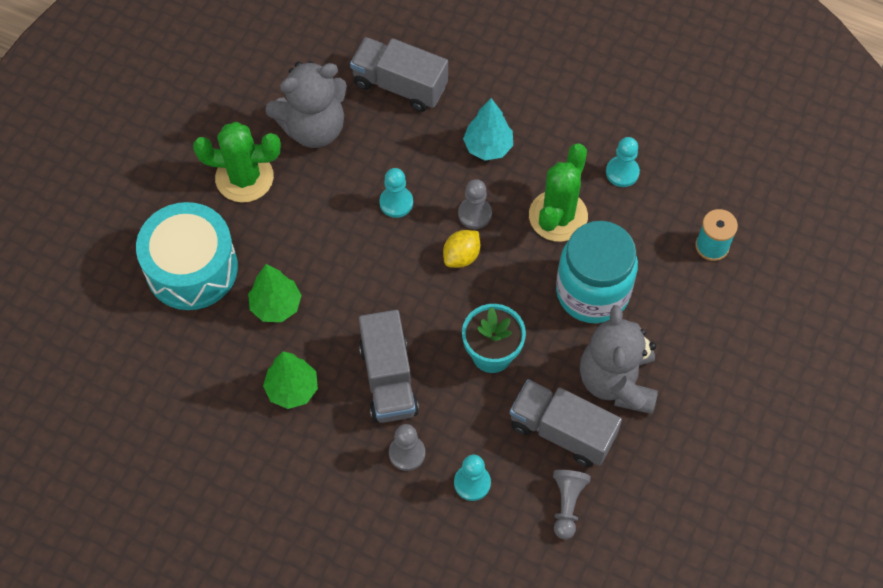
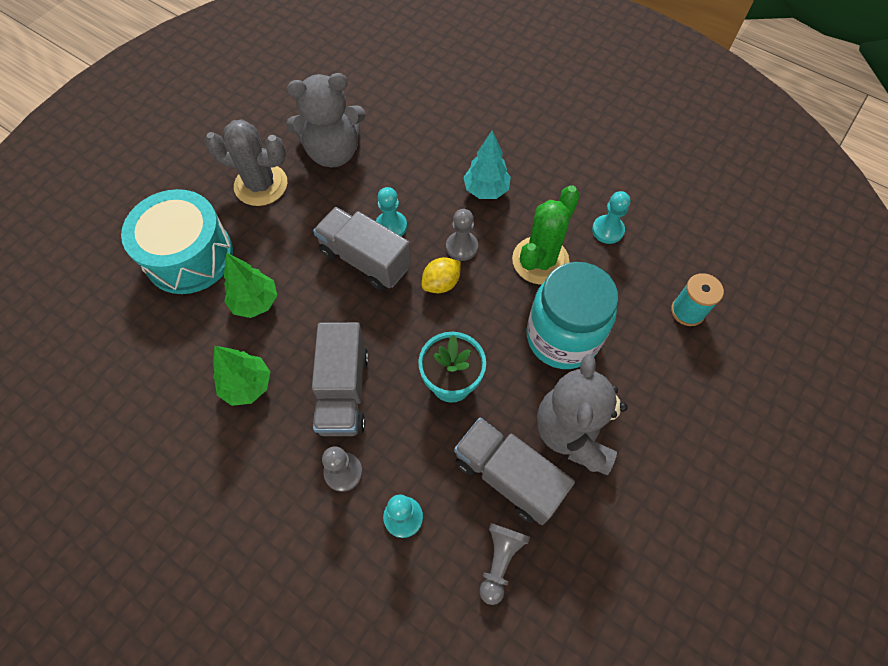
camera: 10 degrees right, 0 degrees up
(244, 177) = (261, 185): green cactus -> grey cactus
(400, 85) = (418, 128): grey truck -> grey truck (365, 259)

